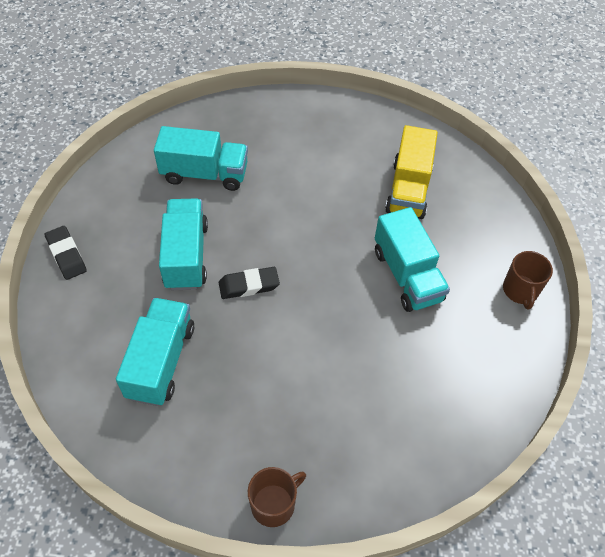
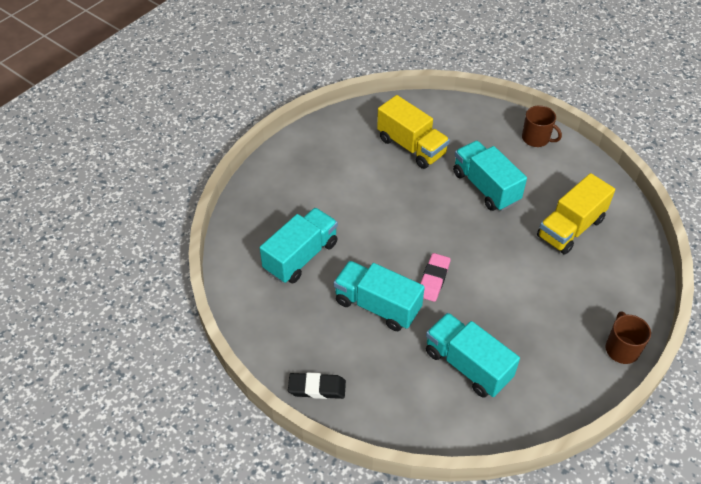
camera: 55 degrees left, 5 degrees down
(249, 285) = (433, 279): black eraser -> pink eraser
(407, 275) = (485, 187): turquoise truck -> turquoise truck turned 135 degrees counterclockwise
(413, 380) = (570, 228): none -> yellow truck

